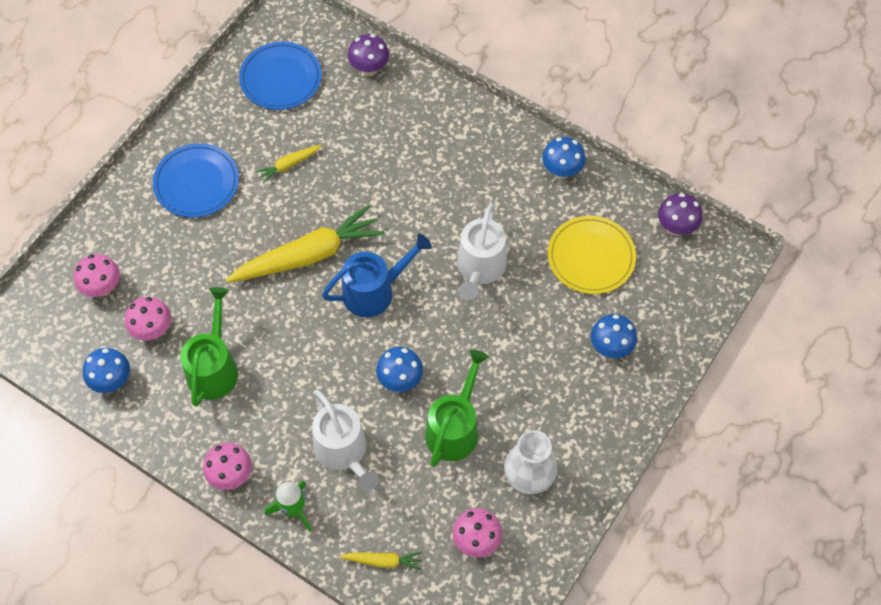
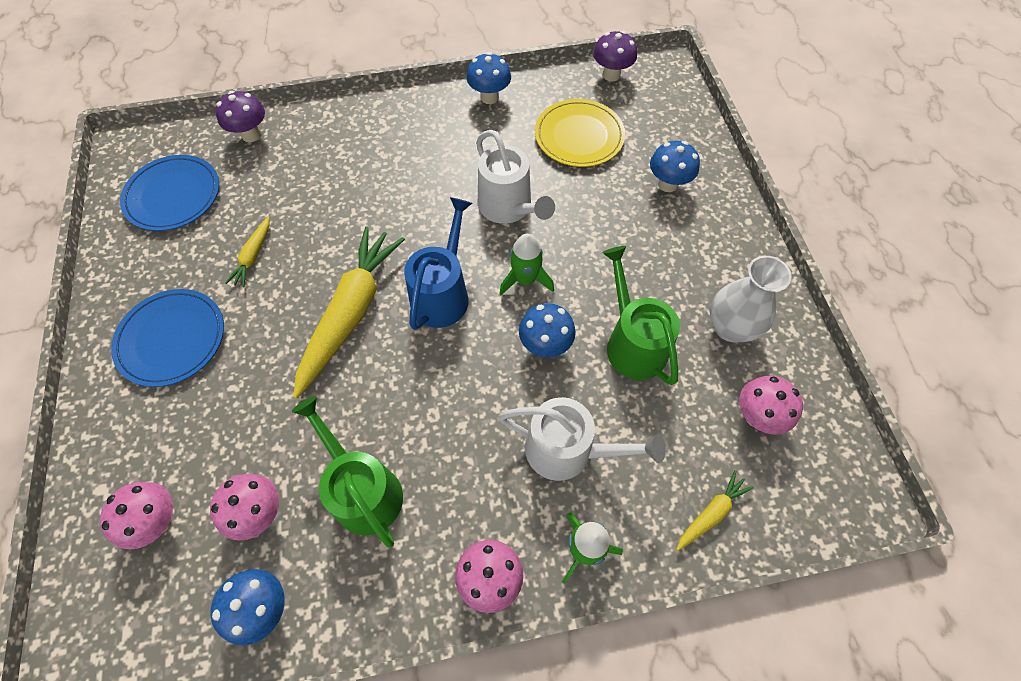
camera: 45 degrees left, 0 degrees up
(435, 328) = (525, 279): none -> green rocket

